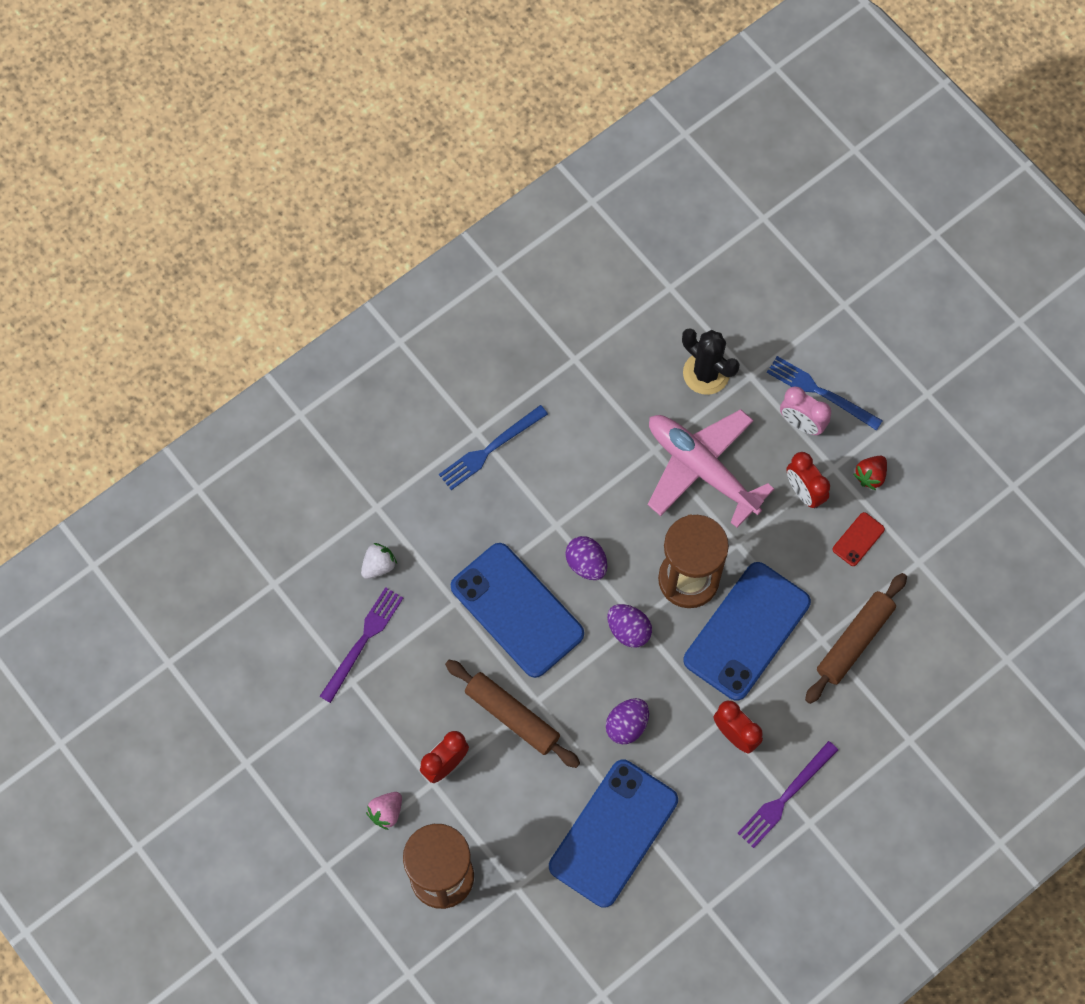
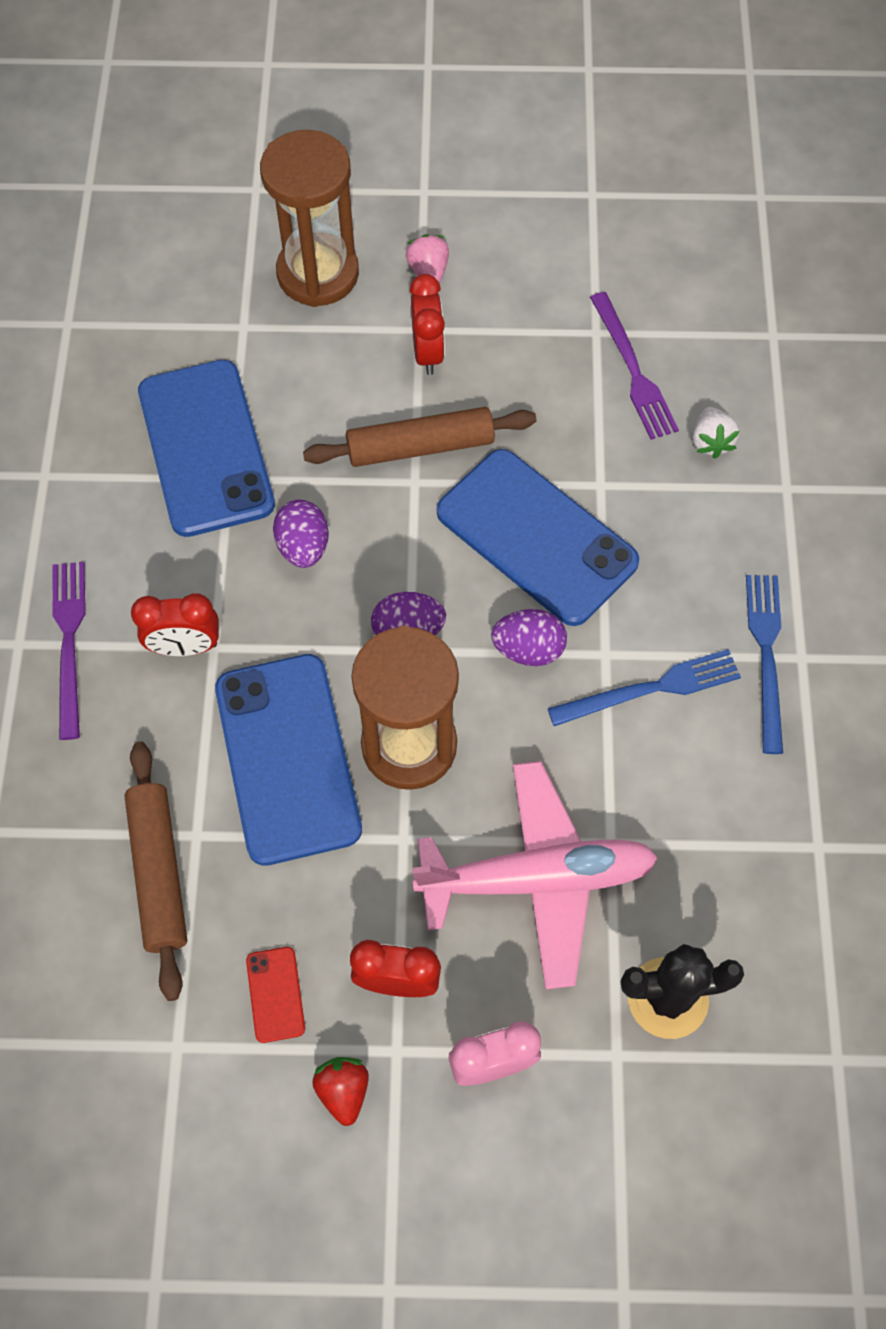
camera: 130 degrees right, 5 degrees down
(517, 610) = (536, 537): blue phone -> blue phone turned 45 degrees clockwise
(820, 392) = (517, 1131): blue fork -> blue fork (652, 688)

